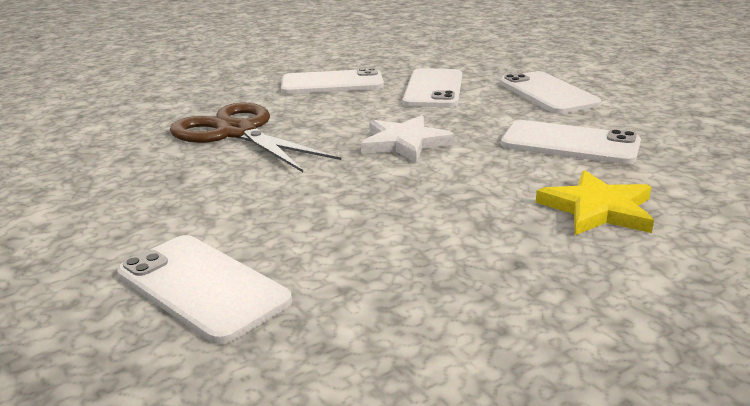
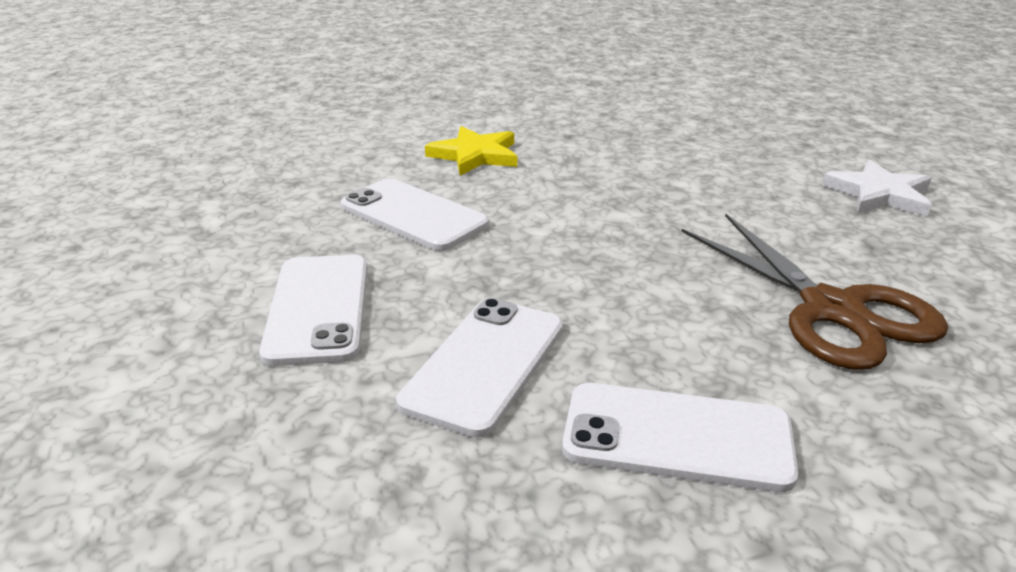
camera: 165 degrees left, 5 degrees up
(202, 287) = (789, 150): white phone -> none
(404, 143) = (597, 248): white star -> white star (879, 194)

